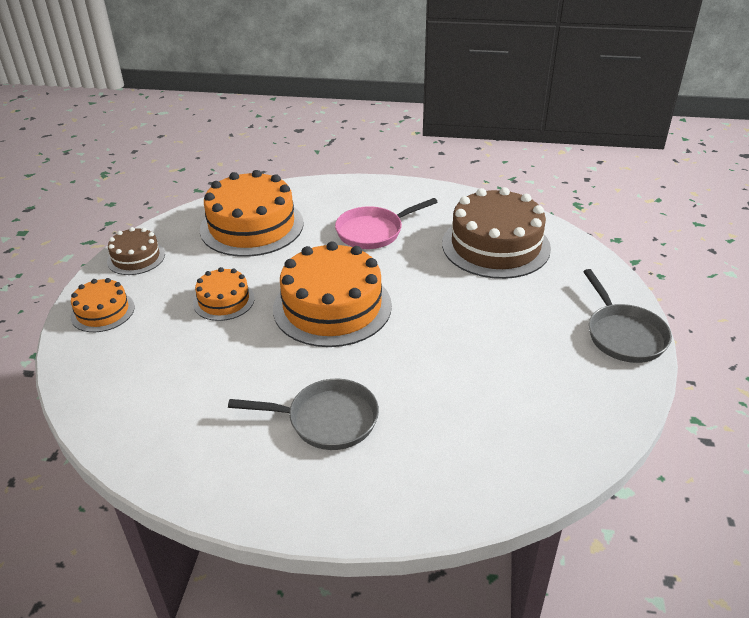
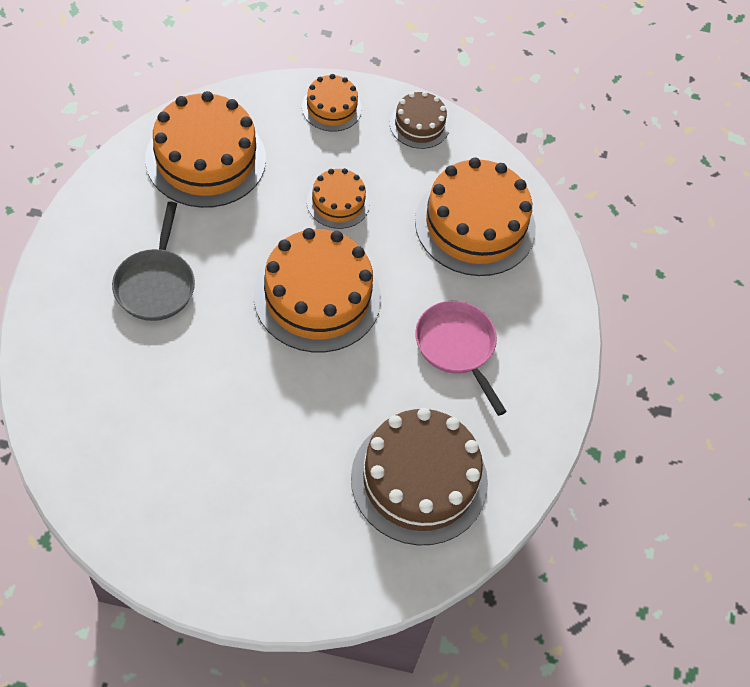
camera: 85 degrees right, 20 degrees up
(156, 398) = (205, 159): none -> orange cake
(623, 335) = (233, 580): grey pan -> none

